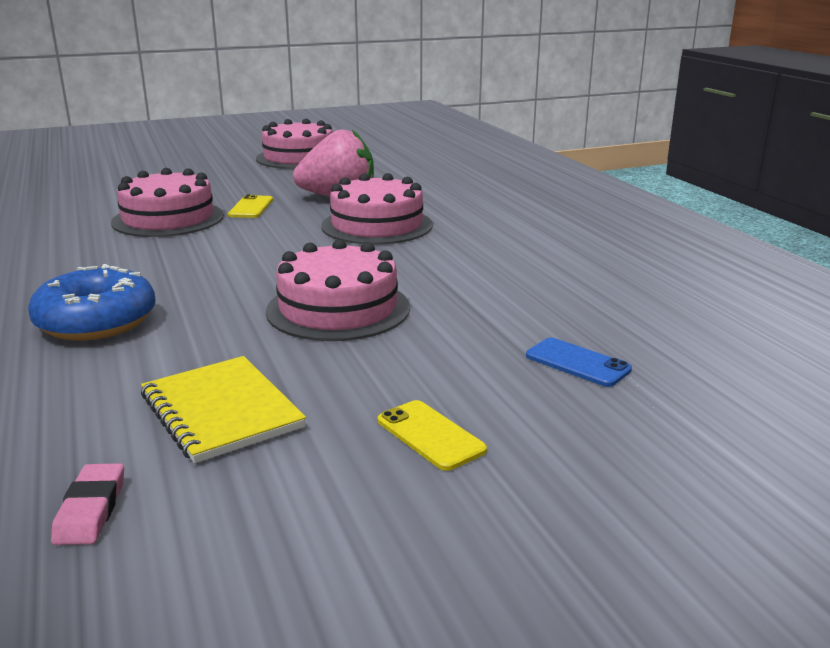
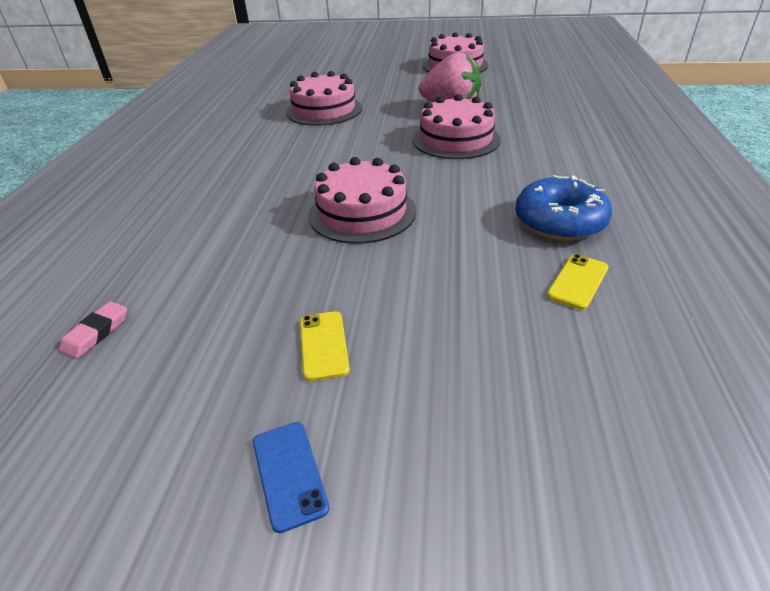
camera: 30 degrees right, 15 degrees up
(96, 322) = (215, 188): blue donut -> blue donut (559, 222)
(221, 411) = (220, 281): yellow notebook -> none
(251, 207) = (383, 108): yellow phone -> yellow phone (578, 281)
(577, 363) = (491, 312): blue phone -> blue phone (289, 474)

